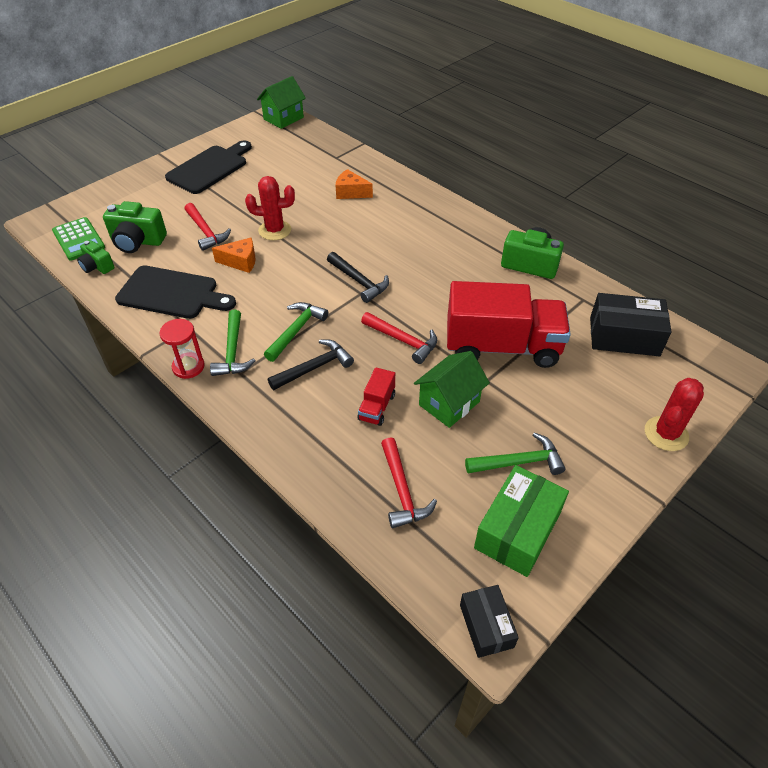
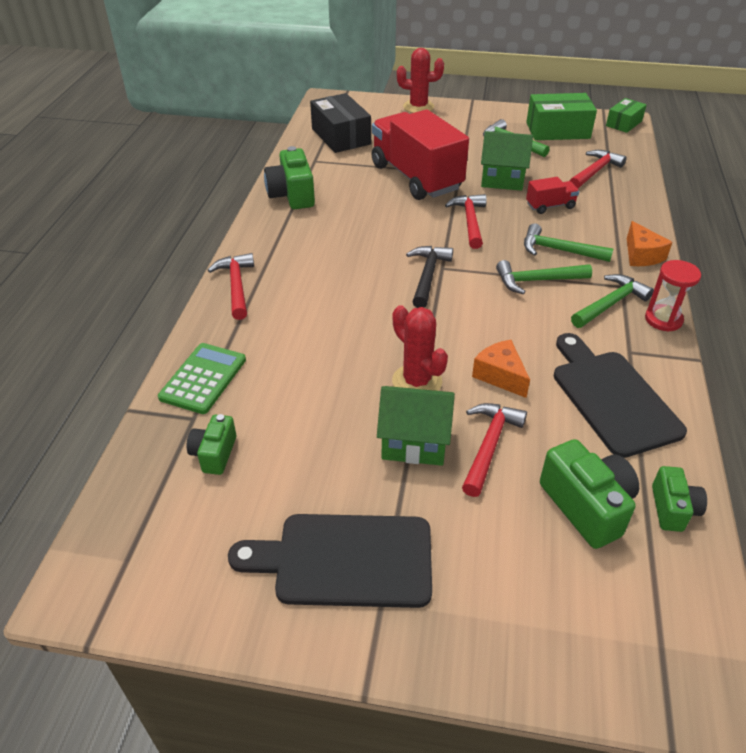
camera: 125 degrees left, 5 degrees down
(78, 239) = (668, 587): green calculator -> green calculator (203, 378)
(283, 118) = (97, 567): green house -> green house (414, 442)
(306, 156) = (214, 454): none -> green camera
(314, 367) = (559, 250): black hammer -> green hammer
(351, 192) = (274, 358): orange cheese -> orange cheese (641, 255)
(432, 201) = (236, 286): none -> red hammer
(486, 626) = (623, 123): black box -> green box

